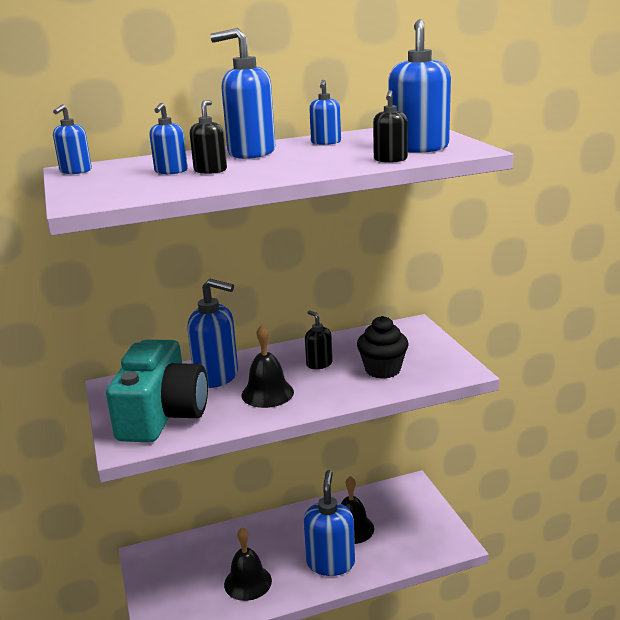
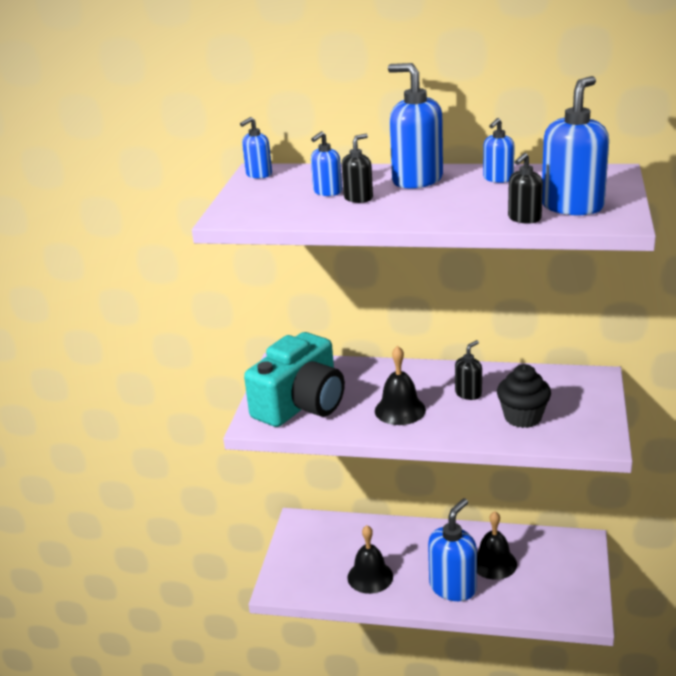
camera: 30 degrees right, 5 degrees up
(217, 376) = (370, 380): blue soap dispenser -> none
(319, 364) = (468, 393): black soap dispenser -> black soap dispenser turned 45 degrees clockwise

